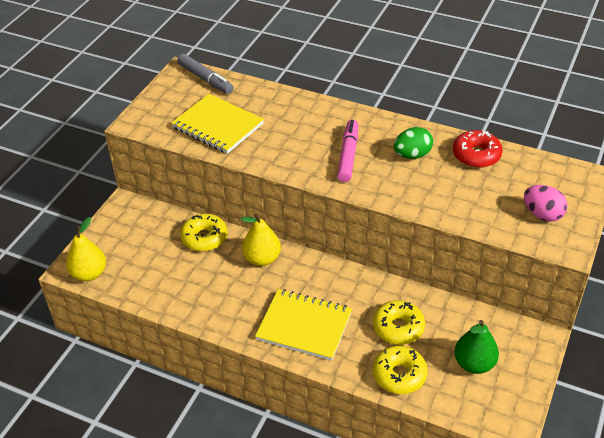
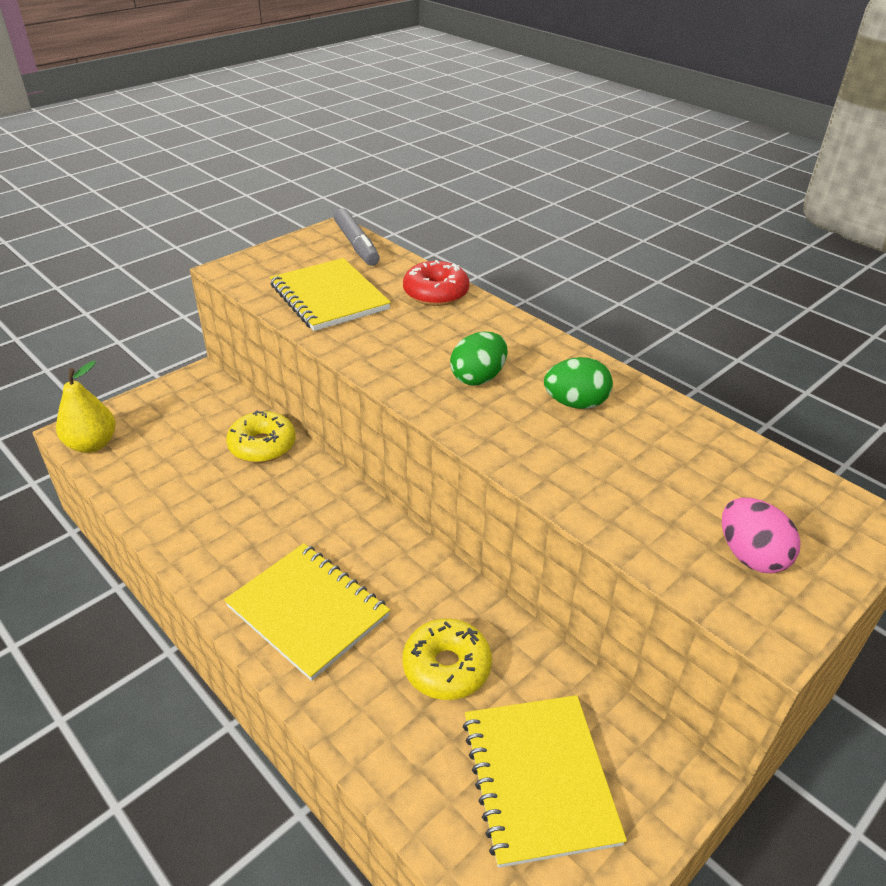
camera: 20 degrees right, 5 degrees down
(262, 259) = (316, 496): yellow pear -> none
(348, 155) = (478, 378): pink marker -> green egg
(399, 375) = (401, 748): yellow donut -> none
(474, 363) = (538, 779): green pear -> yellow notebook
(476, 155) = (679, 431): red donut -> red donut (436, 293)

